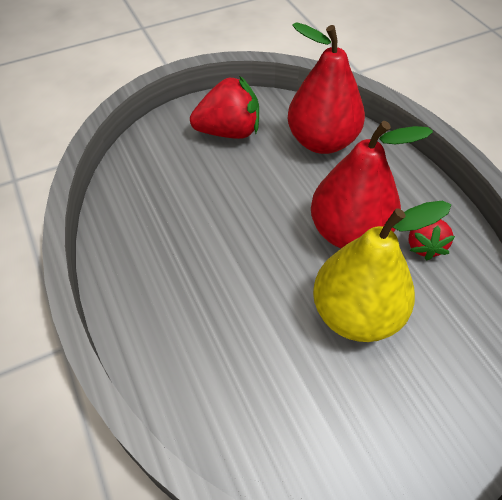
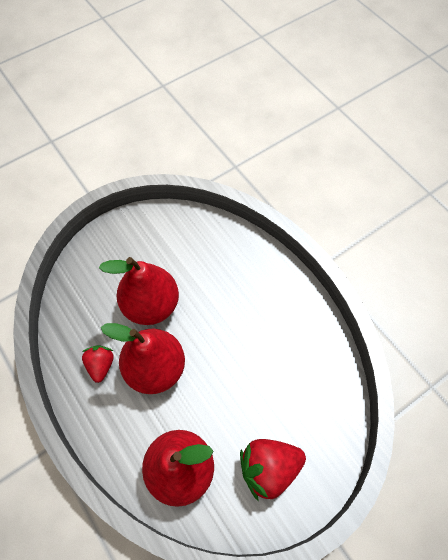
camera: 170 degrees right, 10 degrees up
(356, 314) = (151, 305): yellow pear -> red pear

